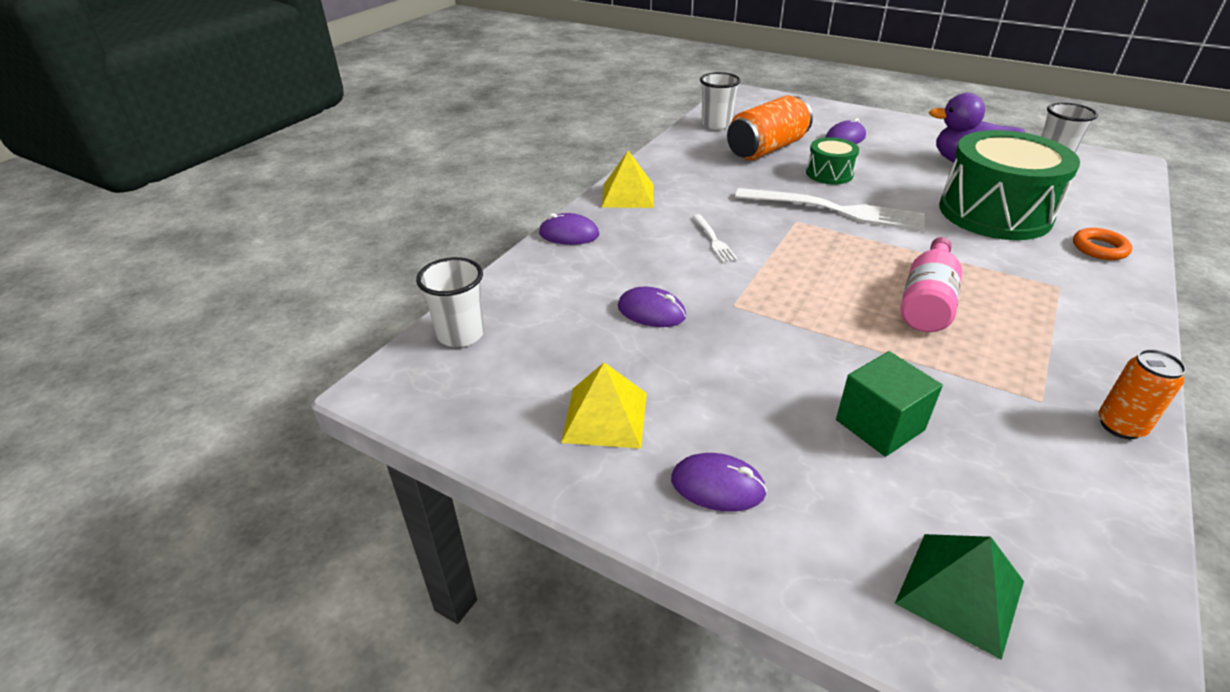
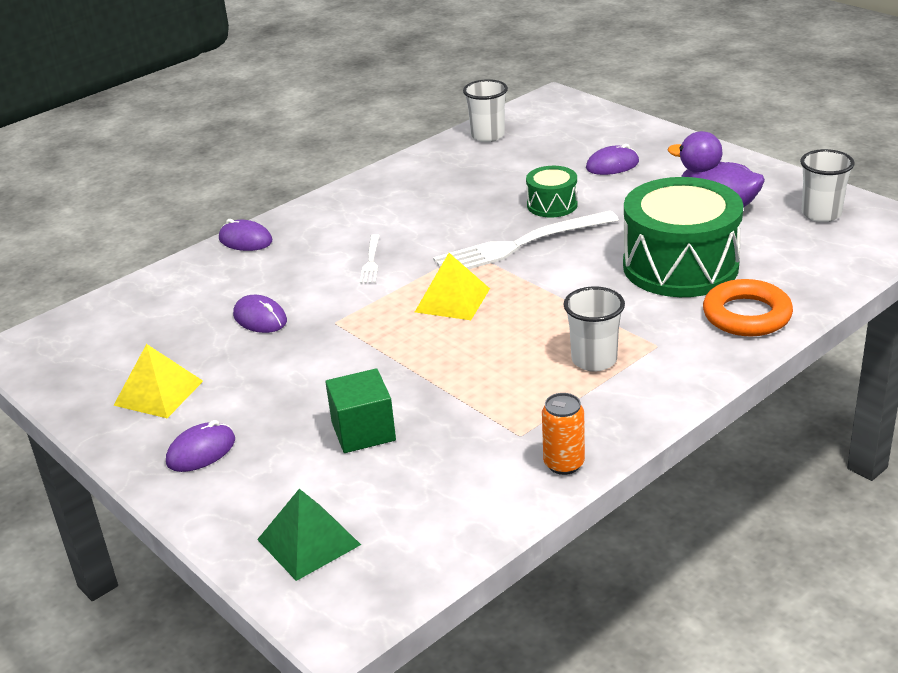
camera: 20 degrees right, 5 degrees down
(461, 334) = (95, 316): white cup -> white cup (594, 360)
(627, 195) = (330, 207): yellow pyramid -> yellow pyramid (452, 300)
(717, 486) = (201, 451): purple mouse -> purple mouse turned 75 degrees counterclockwise
(766, 149) = (514, 170): orange can -> none
(837, 210) = (519, 245): white fork -> white fork turned 120 degrees clockwise
(927, 302) = (511, 342): pink bottle -> none
(1099, 248) = (747, 315): orange ring -> orange ring, size x1.59

